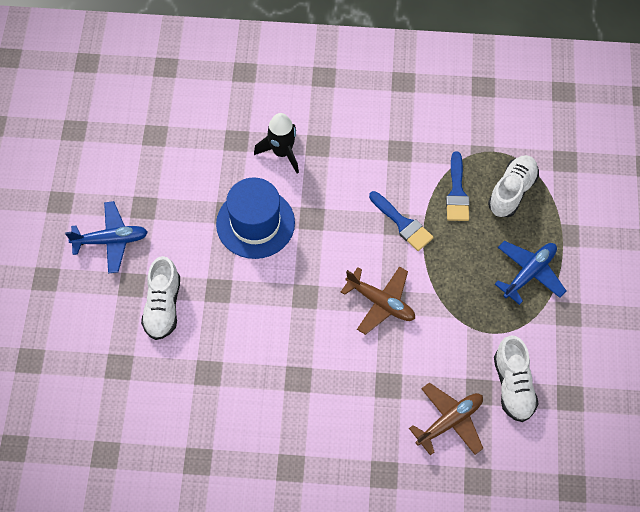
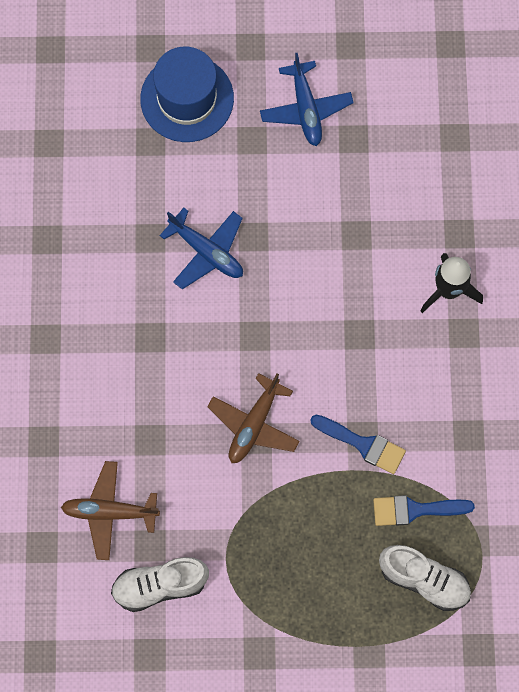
camera: 85 degrees right, 10 degrees up
(163, 306) = (227, 178): white shoe -> none
(255, 223) = (345, 269): blue hat -> blue hat (187, 99)
(403, 224) = (363, 444): blue brush -> blue brush turned 105 degrees counterclockwise
(449, 422) = (110, 512): brown plane -> brown plane turned 135 degrees clockwise
(529, 273) = (309, 603): blue plane -> blue plane (206, 252)

